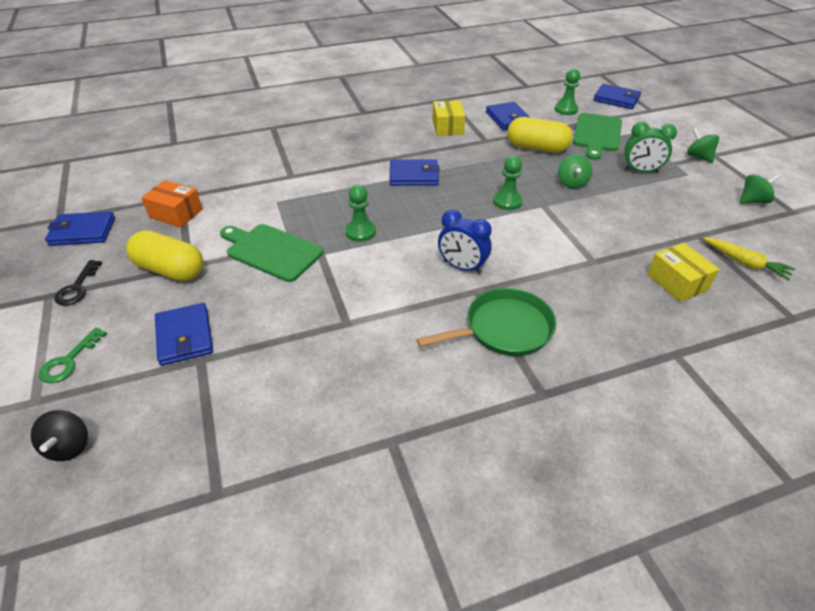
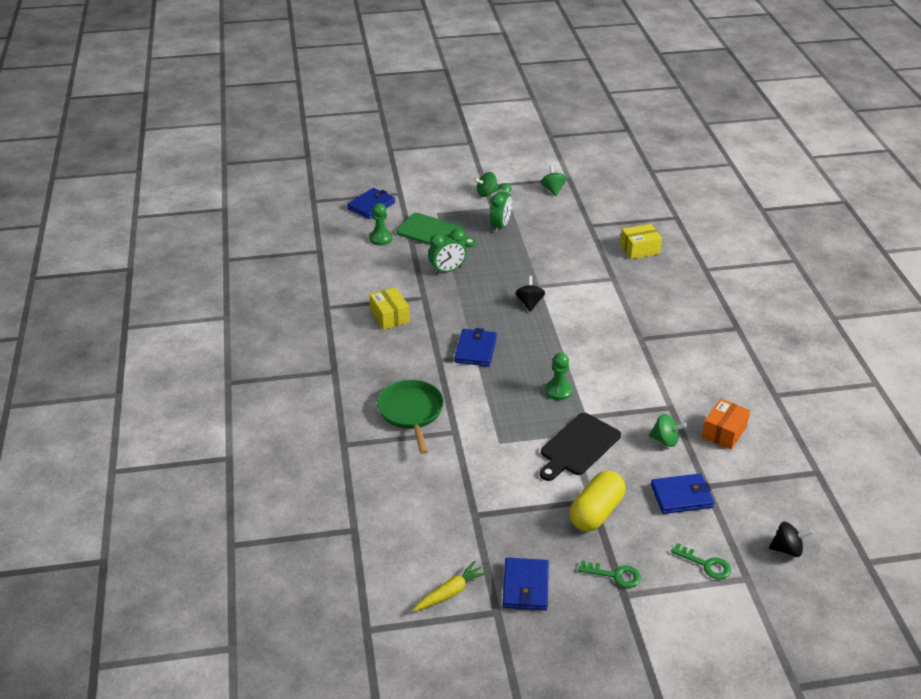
camera: 80 degrees left, 5 degrees down
(77, 288) = (615, 575): black key -> green key
(176, 213) = (506, 515): orange box -> orange box (724, 432)
(271, 251) = (578, 446): green cutting board -> black cutting board
(448, 127) = (390, 316): yellow box -> yellow box turned 60 degrees clockwise
(462, 267) = (612, 341): blue clock -> none
(504, 329) = (680, 333): green pan -> green pan (411, 412)
(507, 201) = (529, 303): green pawn -> black spinning top
(508, 119) = (386, 276): blue wallet -> none
(537, 148) = (447, 270): yellow capsule -> green clock
(572, 183) = (510, 264): green spinning top -> green spinning top (665, 440)
(745, 263) = (623, 217): yellow carrot -> yellow carrot (450, 592)

